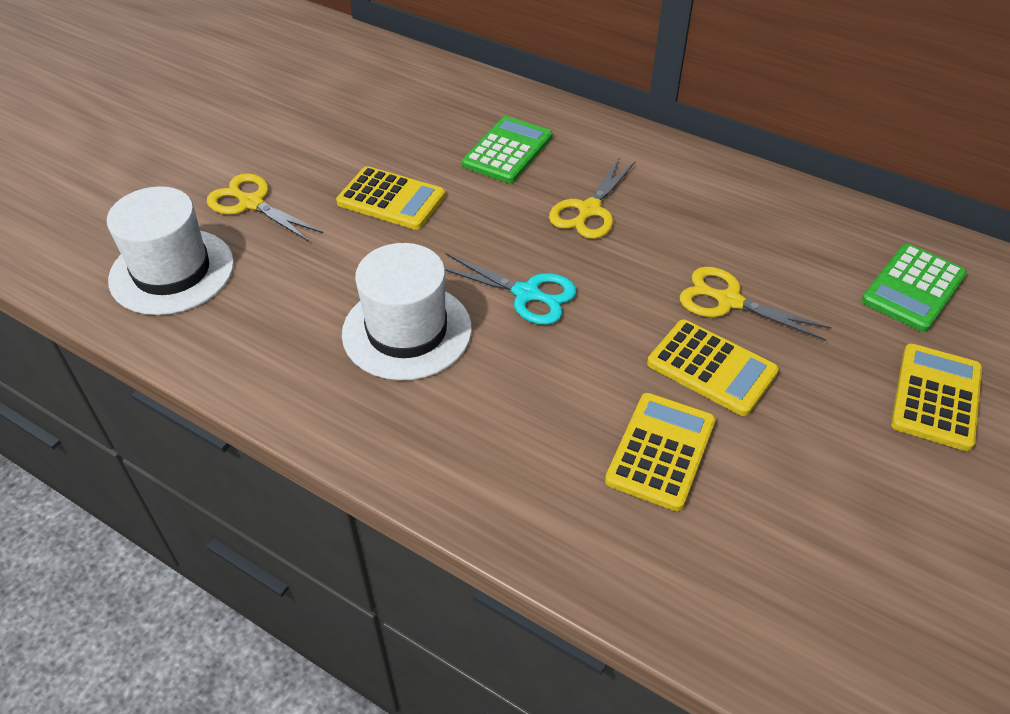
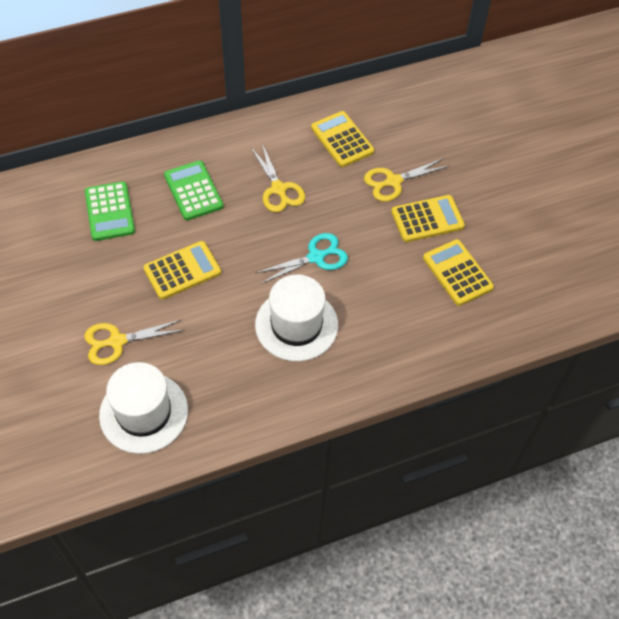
camera: 55 degrees left, 10 degrees up
(913, 288) = (445, 110): green calculator -> green calculator (109, 212)
(936, 397) = (508, 155): yellow calculator -> yellow calculator (342, 140)

